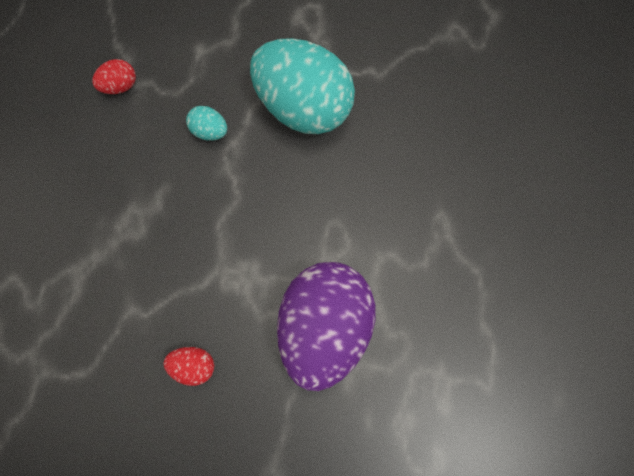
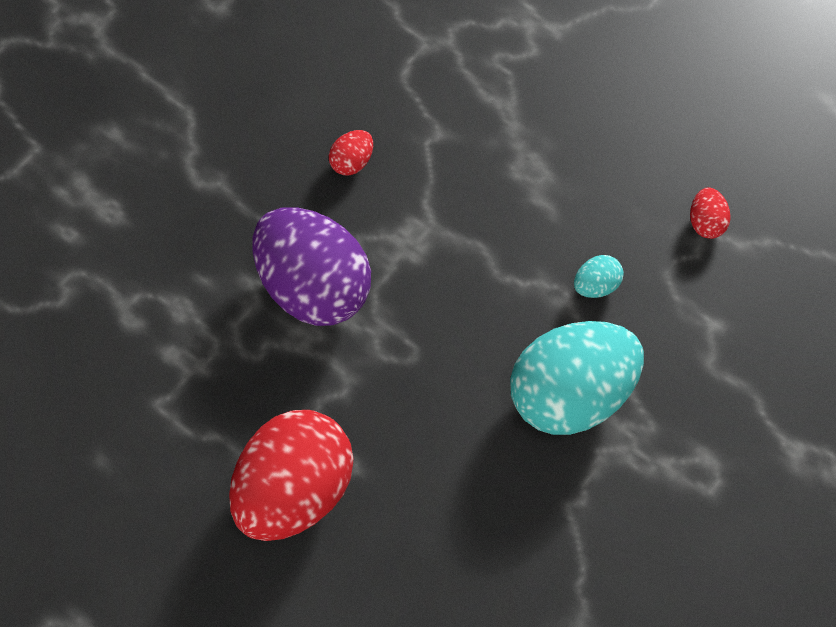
camera: 120 degrees right, 10 degrees down
(484, 244) = (294, 492): none -> red egg

